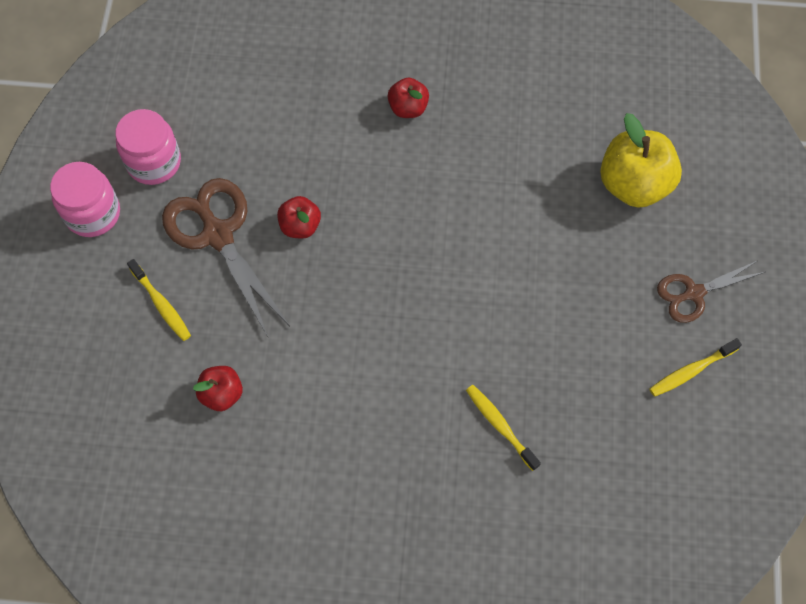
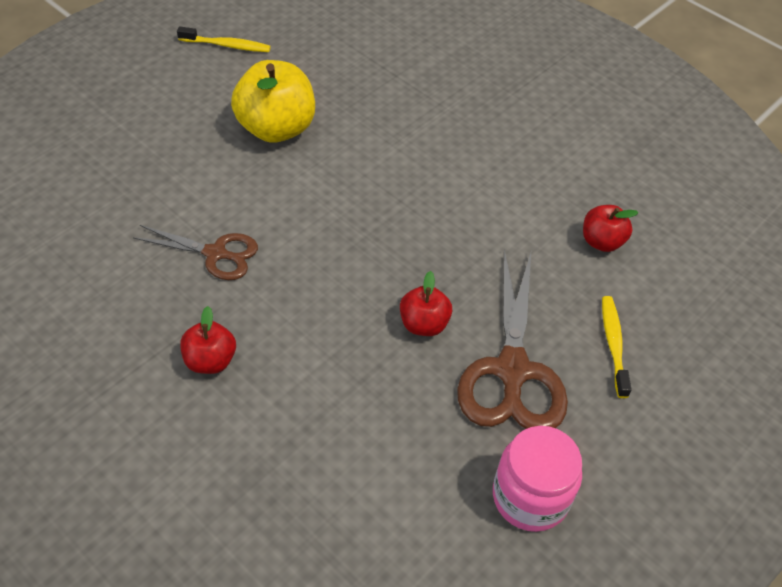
camera: 145 degrees left, 15 degrees down
(93, 213) = (637, 485): pink jar -> none
(500, 425) = (395, 97): yellow toothbrush -> none
(633, 184) = (104, 164): yellow apple -> yellow apple (276, 128)
(693, 293) = (163, 78): brown scissors -> brown scissors (215, 254)

